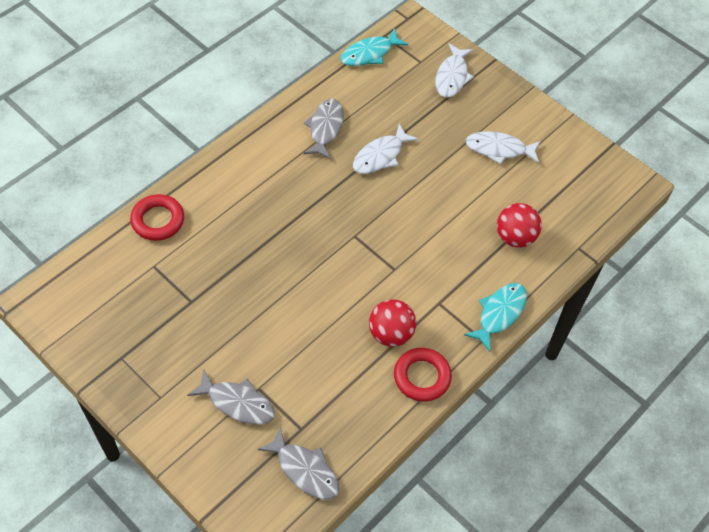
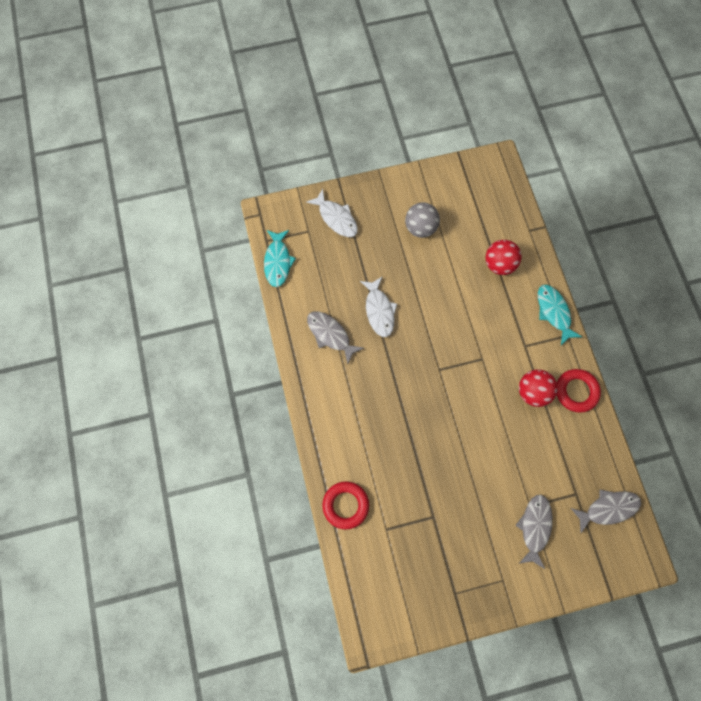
camera: 55 degrees left, 15 degrees up
(237, 403) = (534, 527): grey fish -> grey fish turned 45 degrees counterclockwise
(499, 149) = (420, 228): white fish -> grey ball

